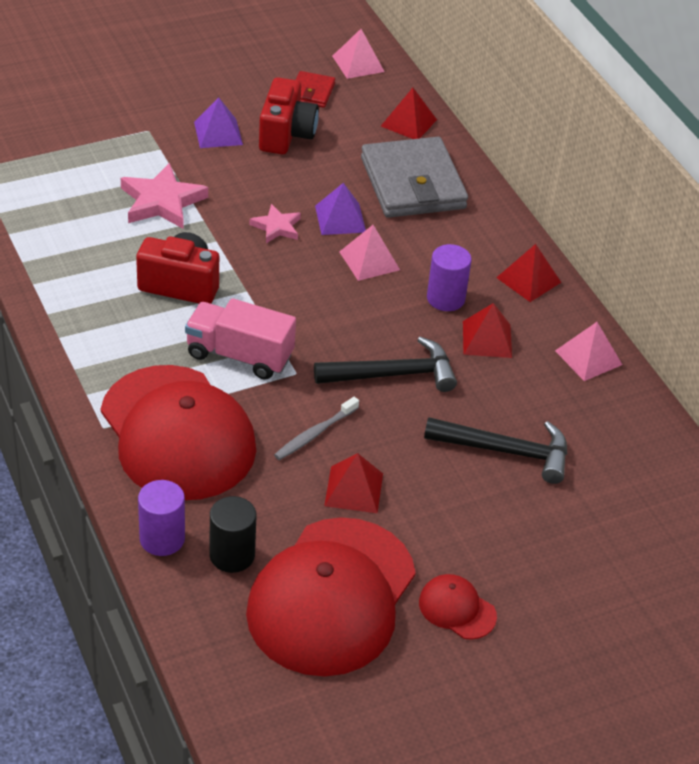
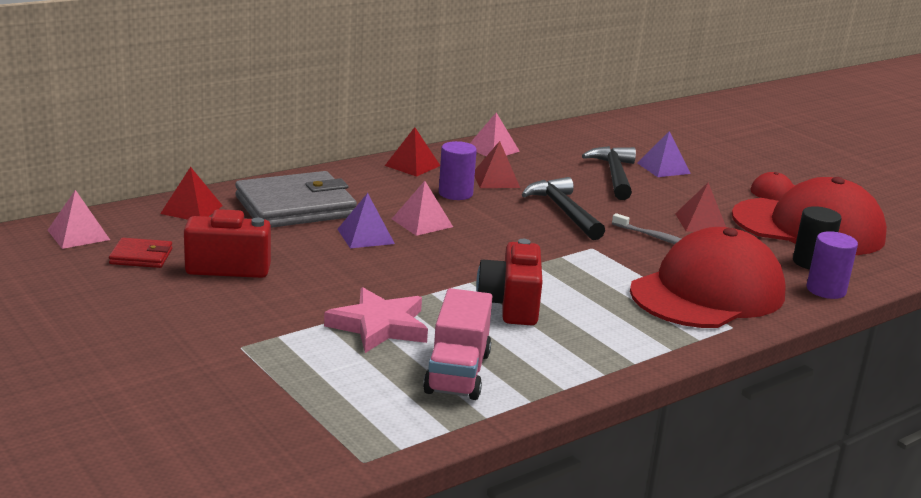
camera: 100 degrees left, 20 degrees down
(218, 133) = (236, 303): purple pyramid -> purple pyramid (663, 168)
(239, 355) = (589, 272): pink truck -> pink truck (457, 373)
(276, 227) = (393, 264): pink star -> none

